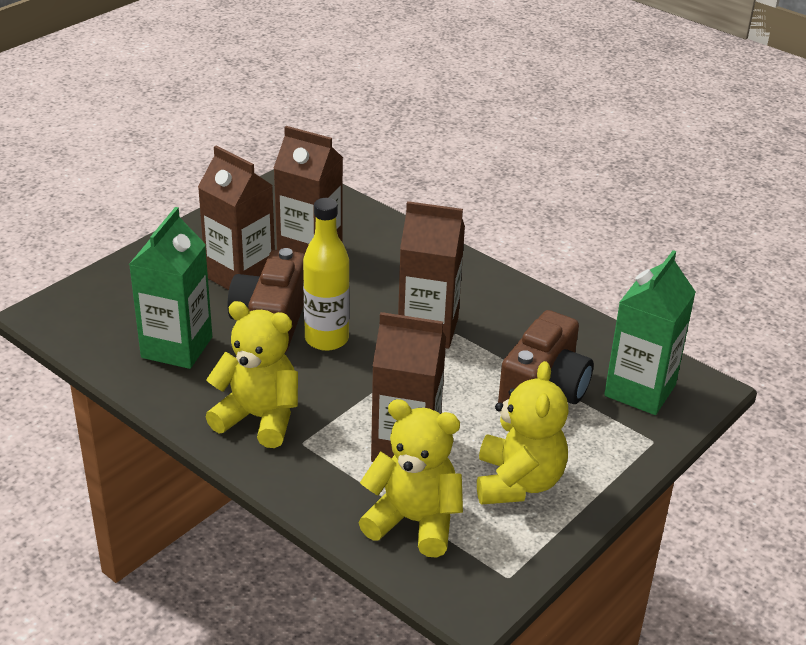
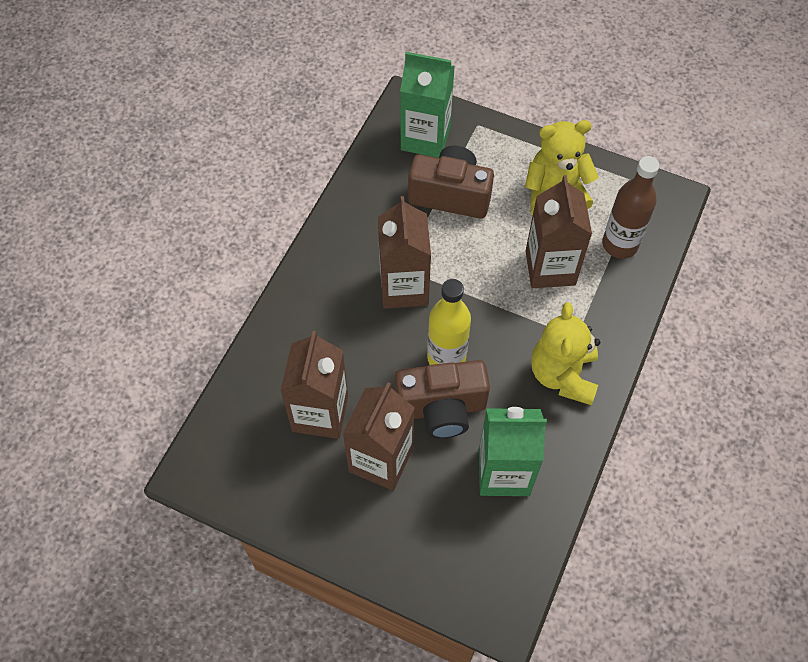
camera: 105 degrees left, 25 degrees up
(414, 521) = (620, 244): yellow teddy bear -> brown bottle

